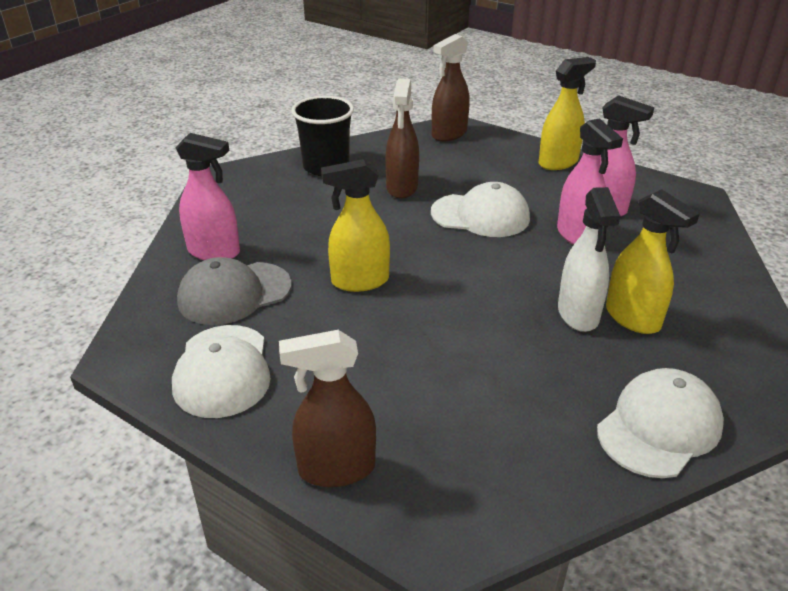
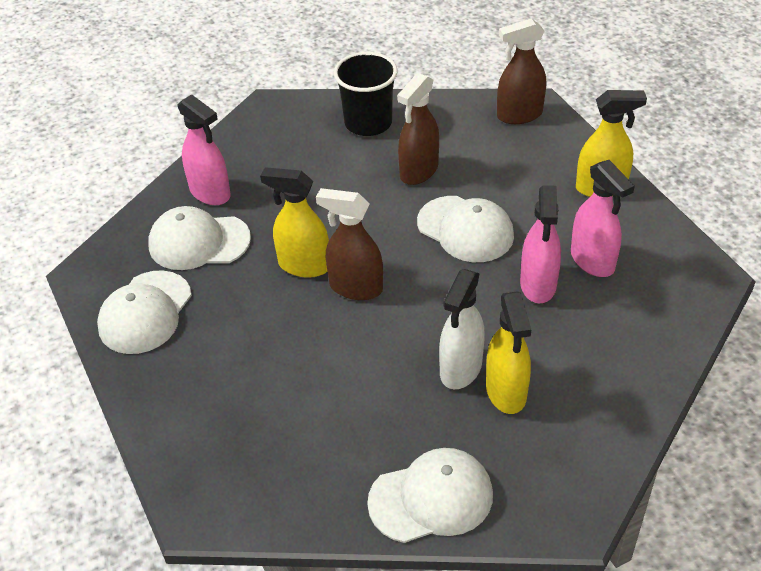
camera: 30 degrees right, 10 degrees up
(234, 293) = (199, 242): grey cap -> white cap
(336, 469) = (167, 427): brown spray bottle -> brown spray bottle (355, 287)

